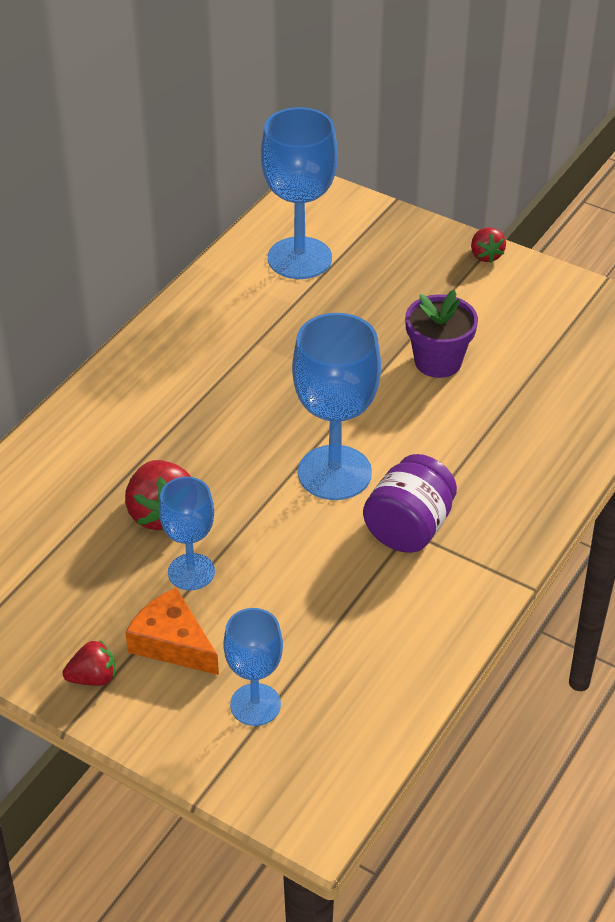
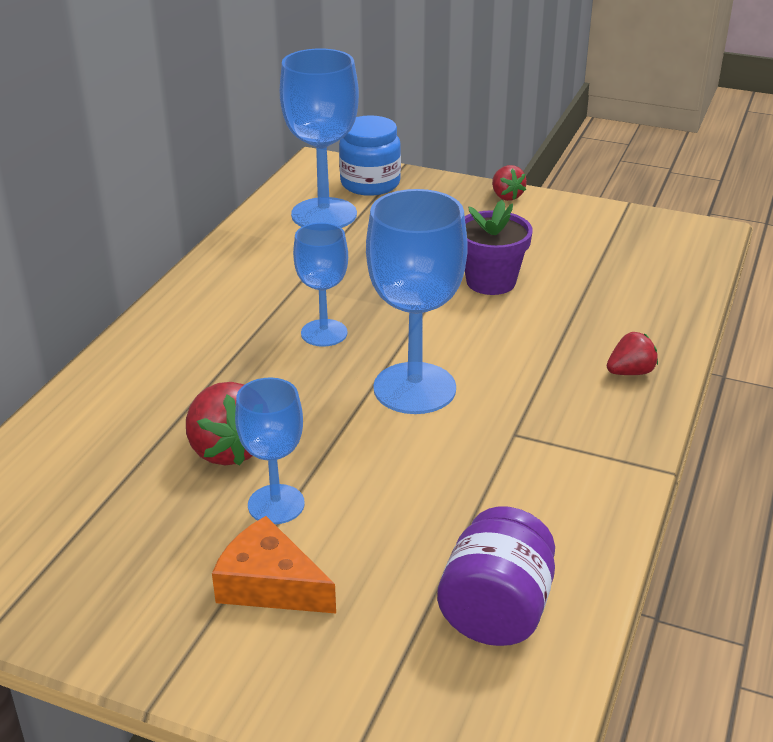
camera: 10 degrees left, 10 degrees down
(93, 678) = (176, 639): red strawberry -> red strawberry (630, 372)
(255, 704) = (391, 642): blue goblet -> blue goblet (324, 333)
(354, 223) = (370, 184): none -> blue jar
(409, 528) = (513, 430): purple jar -> purple jar (496, 610)

